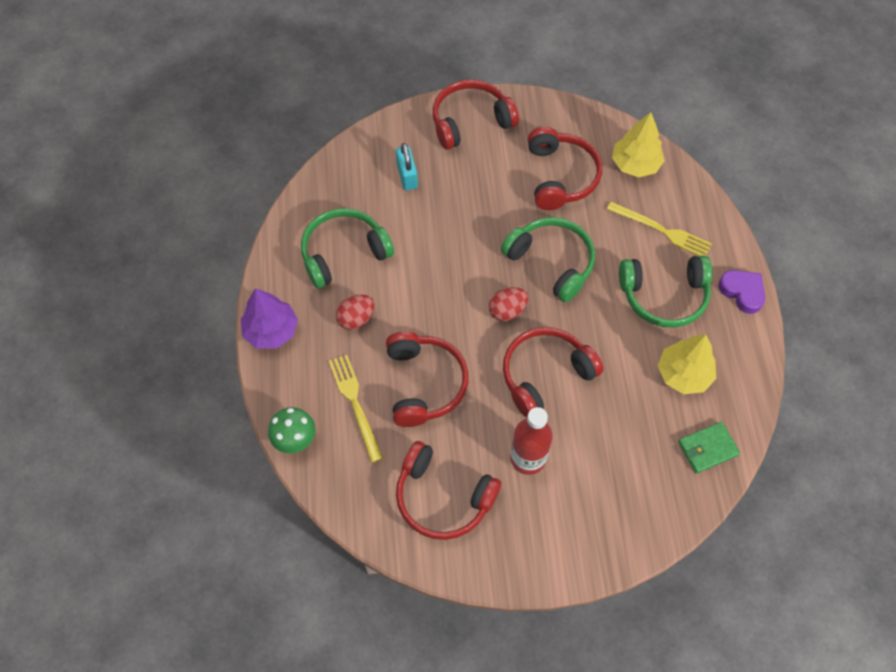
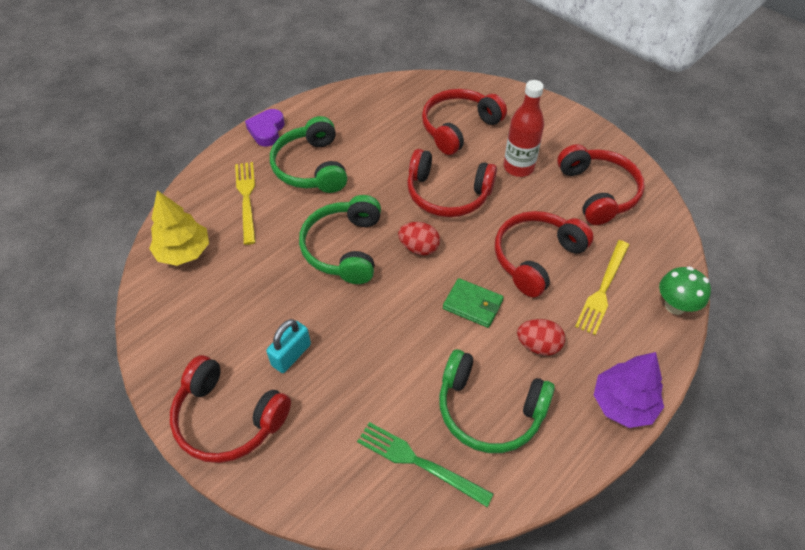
camera: 130 degrees left, 10 degrees down
(350, 193) = (419, 462): none -> green fork
(407, 176) = (350, 425): turquoise padlock -> turquoise padlock (291, 355)
(561, 176) = (242, 296): red headphones -> red headphones (458, 127)
(664, 296) = (311, 167): green headphones -> green headphones turned 150 degrees counterclockwise
(684, 374) = (367, 127): yellow tree -> none
(707, 448) = (410, 93): green wallet -> green wallet (472, 305)

